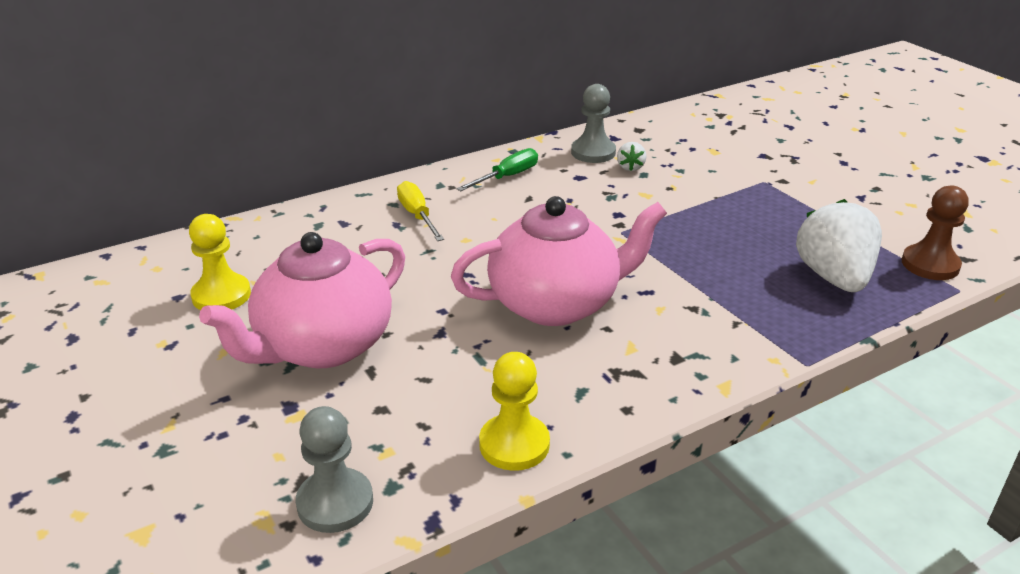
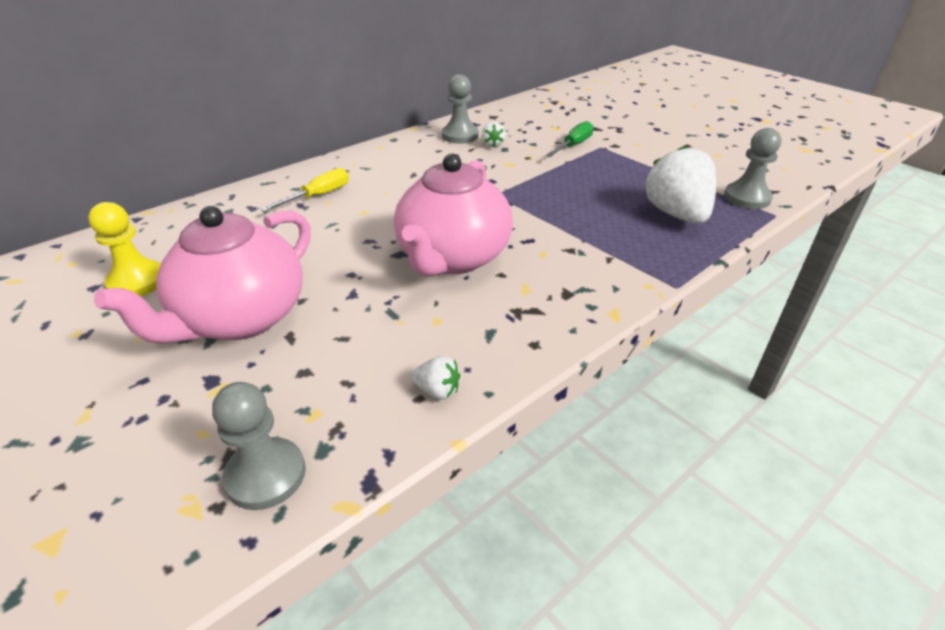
camera: 10 degrees left, 5 degrees up
(417, 215) = (318, 196): yellow screwdriver -> yellow screwdriver turned 75 degrees clockwise
(507, 177) = (392, 159): green screwdriver -> green screwdriver (573, 145)
(514, 444) = (437, 390): yellow pawn -> white strawberry
(556, 303) = (453, 258): pink teapot -> pink teapot turned 135 degrees clockwise
(930, 264) = (747, 198): brown pawn -> grey pawn

